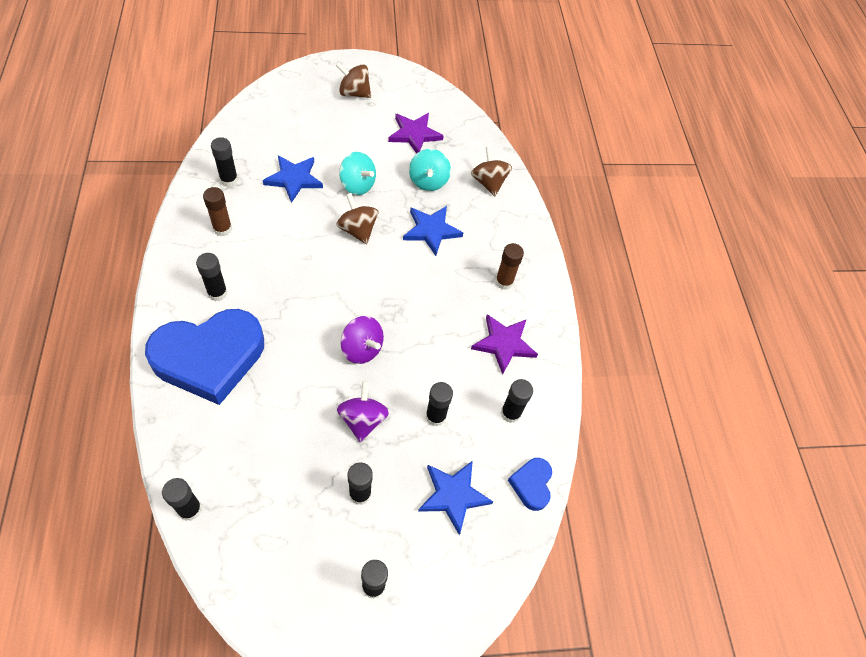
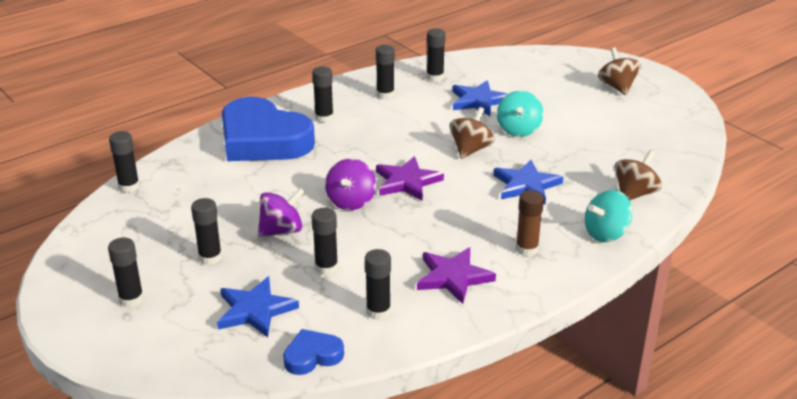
camera: 65 degrees right, 25 degrees down
(222, 229) = (385, 95): brown glue stick -> black glue stick
(414, 134) = (623, 132): purple star -> purple star (407, 182)
(428, 181) = (580, 161): turquoise spinning top -> turquoise spinning top (606, 234)

